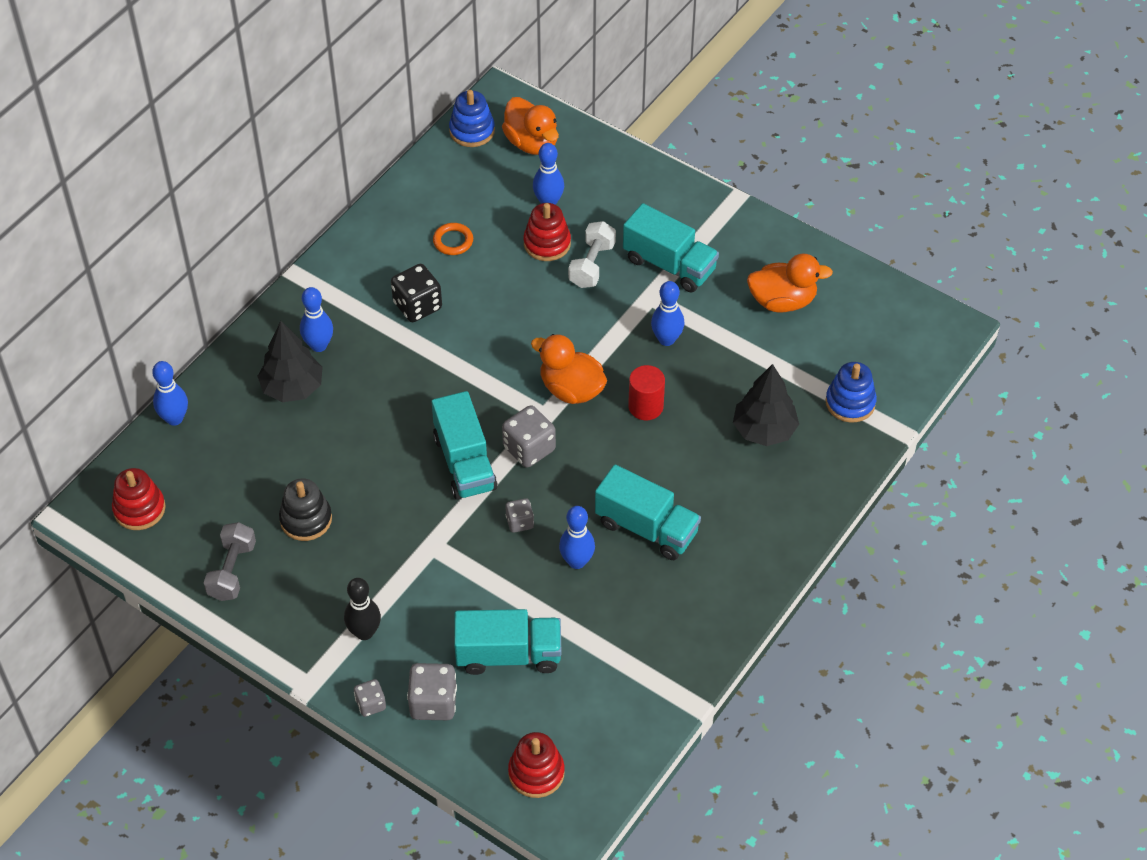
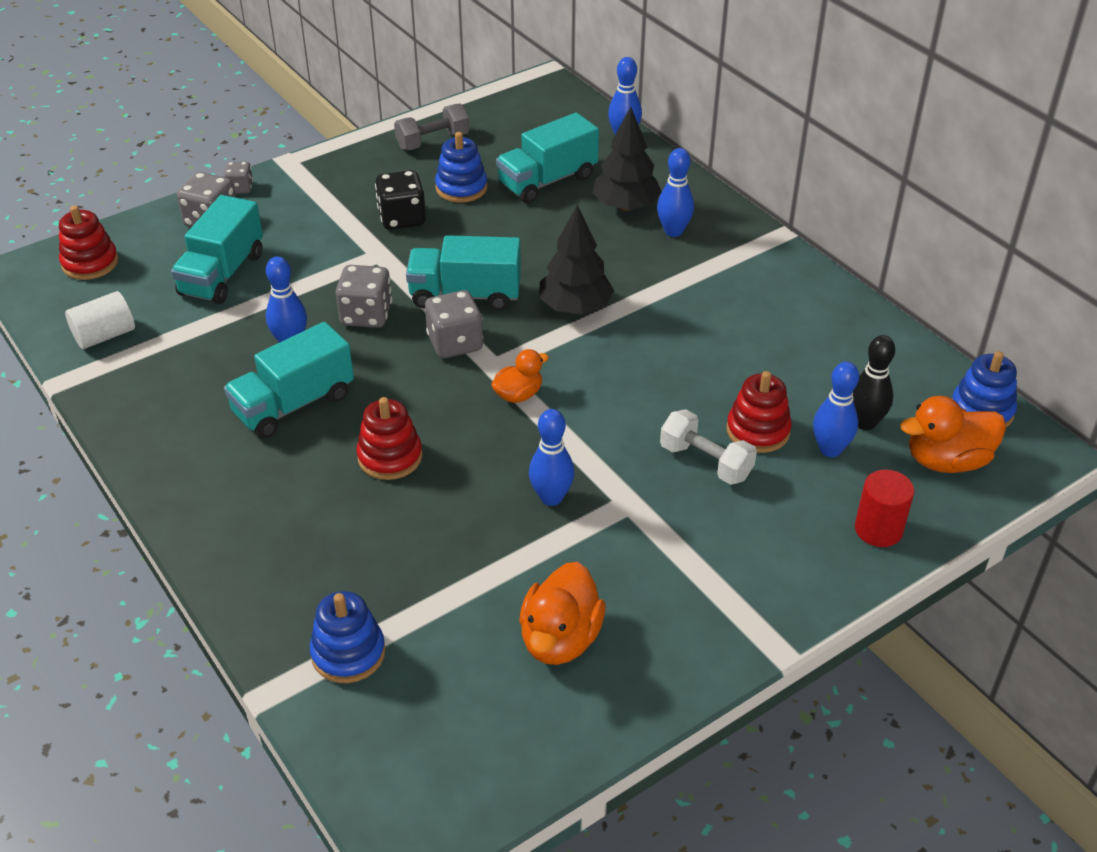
camera: 110 degrees right, 10 degrees down
(139, 509) = (531, 107): red stacking toy -> red stacking toy (390, 457)
(232, 571) = (433, 142): grey dumbbell -> grey dumbbell turned 60 degrees counterclockwise
(306, 519) = (461, 188): black stacking toy -> blue stacking toy
(364, 632) = (315, 198): black bowling pin -> black bowling pin (865, 423)
(417, 306) = (699, 307): black dice -> black dice (402, 218)
(453, 241) = (790, 353): orange ring -> none
(520, 522) = (366, 315): grey dice -> grey dice, size x1.71
(571, 389) = (518, 395): orange duck -> orange duck, size x0.61
(627, 704) = (105, 336): none -> white cylinder
(645, 406) = (458, 449): red cylinder -> red cylinder (878, 529)
(669, 264) = (677, 537): turquoise truck -> turquoise truck (547, 181)
(764, 430) = (359, 547): black tree -> black tree (575, 307)

